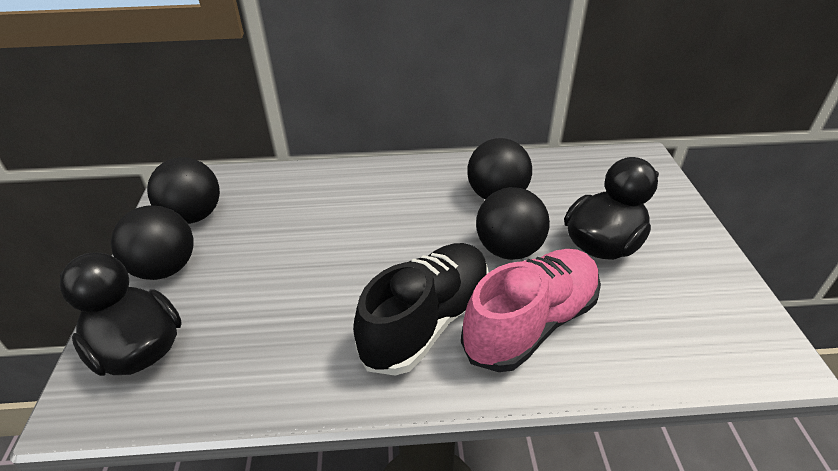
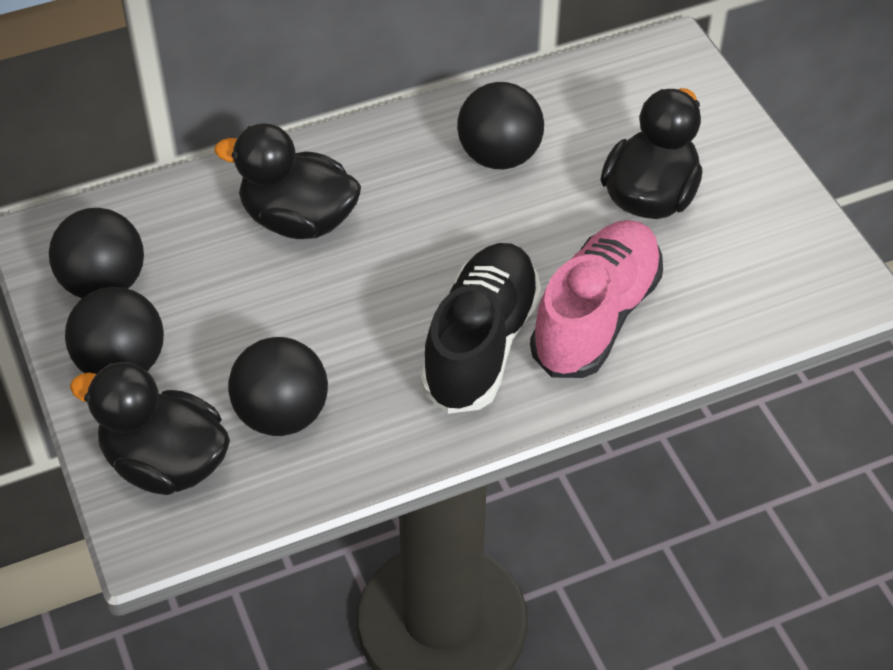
camera: 20 degrees left, 10 degrees up
(340, 206) = (298, 220): none -> black duck
(508, 249) = (541, 231): black ball -> black ball (282, 415)

